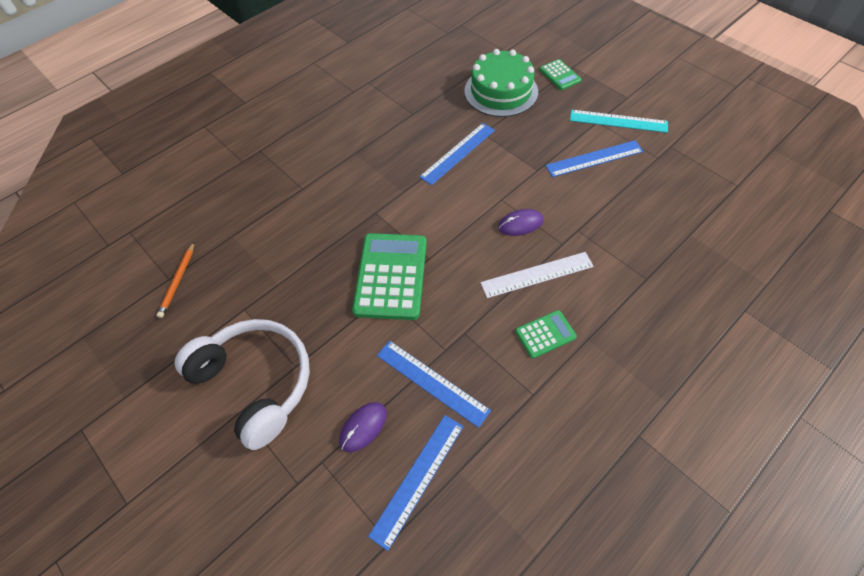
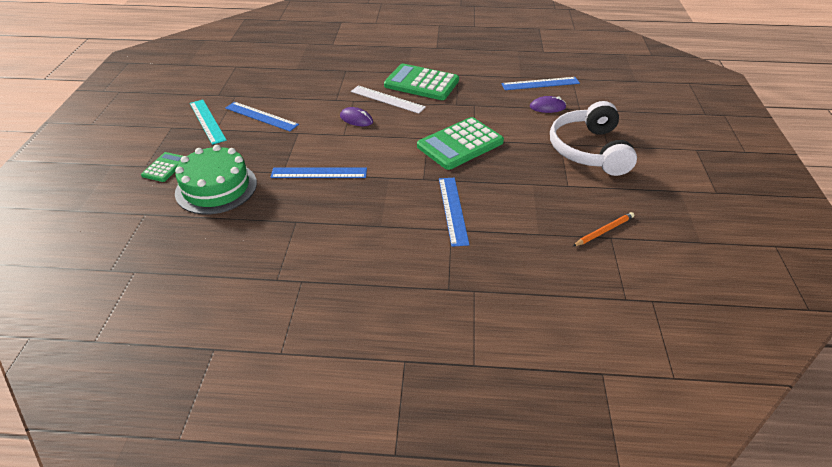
camera: 135 degrees left, 15 degrees down
(432, 382) = (496, 100): blue ruler -> blue ruler (453, 210)
(545, 334) = (421, 83): green calculator -> green calculator, size x1.98

